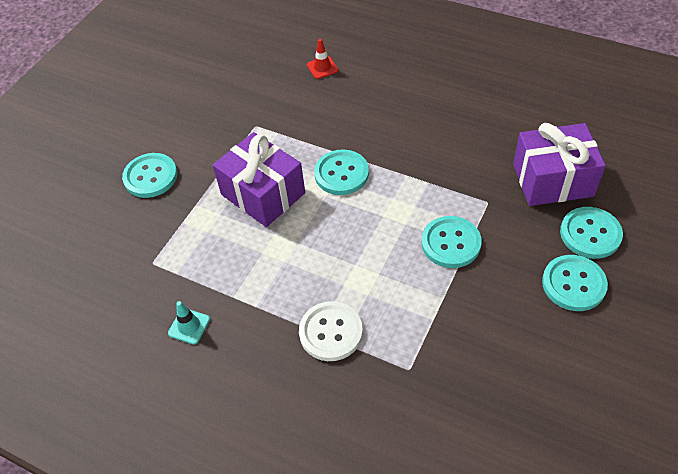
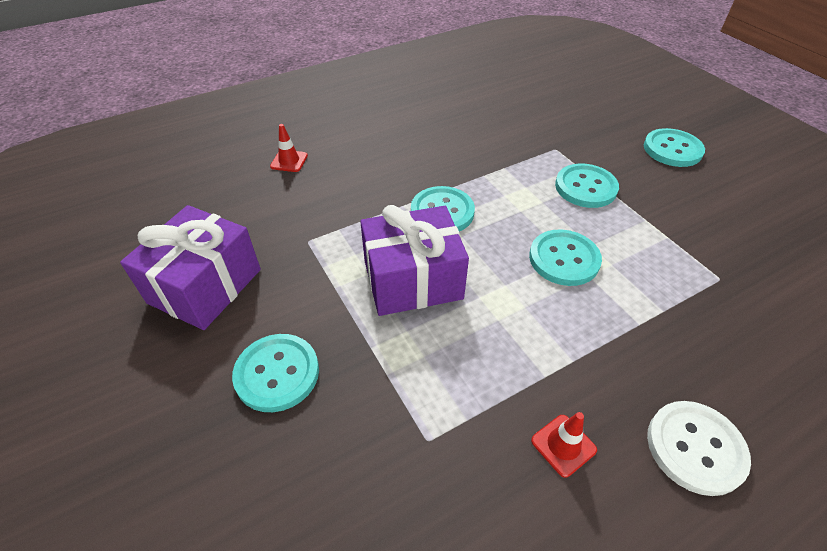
camera: 60 degrees left, 5 degrees down
(189, 326) = (563, 445): turquoise traffic cone -> red traffic cone
(331, 332) = (645, 314): white button -> white button (695, 448)
(552, 180) = (559, 111): purple gift -> purple gift (205, 286)
(590, 234) = (627, 121): turquoise button -> turquoise button (564, 259)

